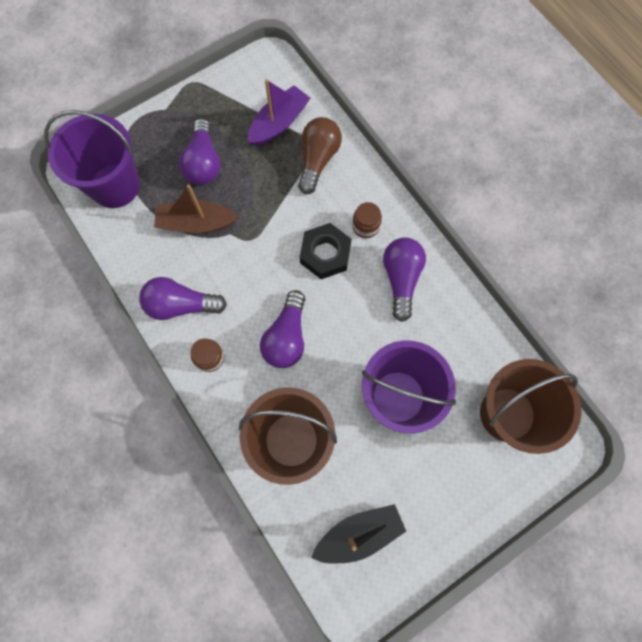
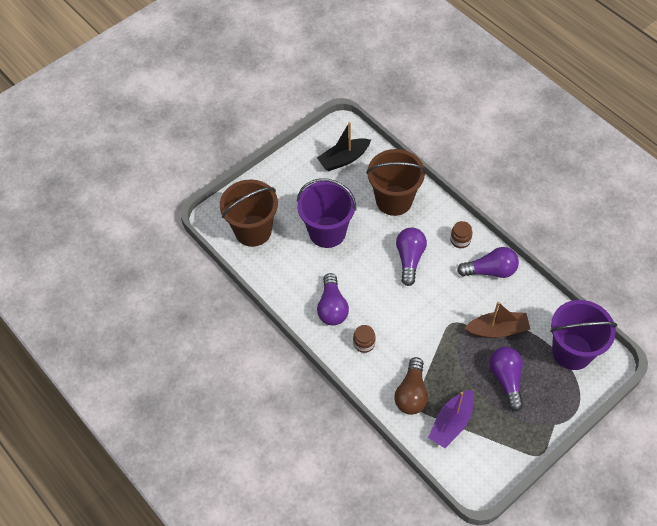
camera: 175 degrees right, 15 degrees down
(325, 254) = (392, 318): black nut -> none

